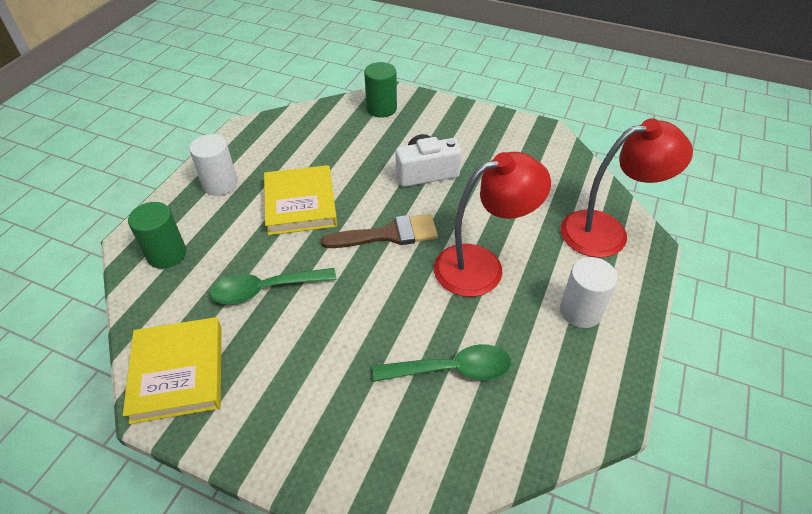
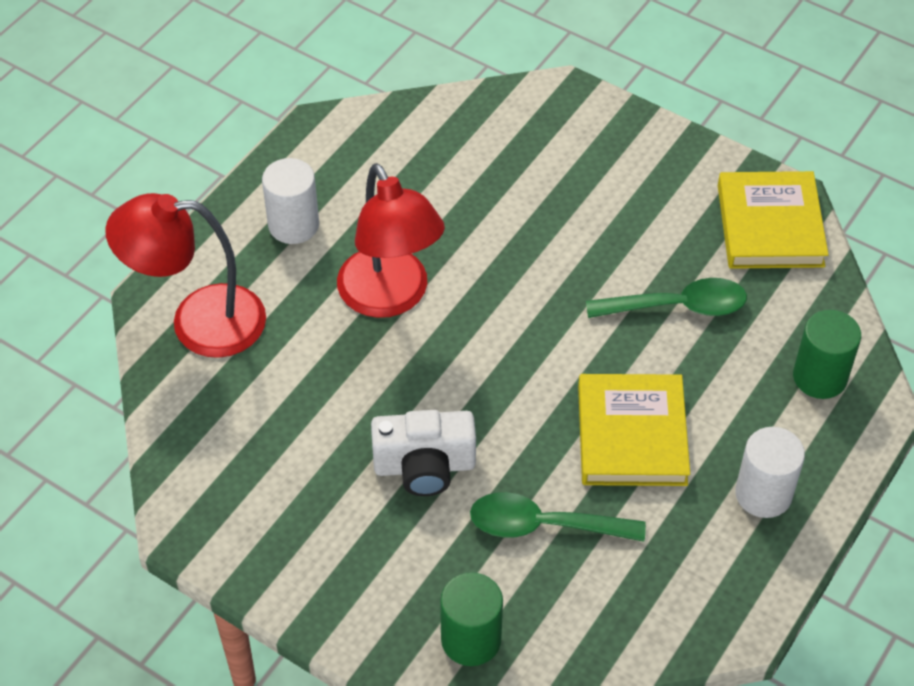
camera: 170 degrees left, 5 degrees up
(388, 234) = (506, 362): brown brush -> none
(452, 369) = (465, 186): green spoon -> green spoon (543, 525)
(482, 266) = (390, 297): red lamp -> red lamp turned 105 degrees counterclockwise

